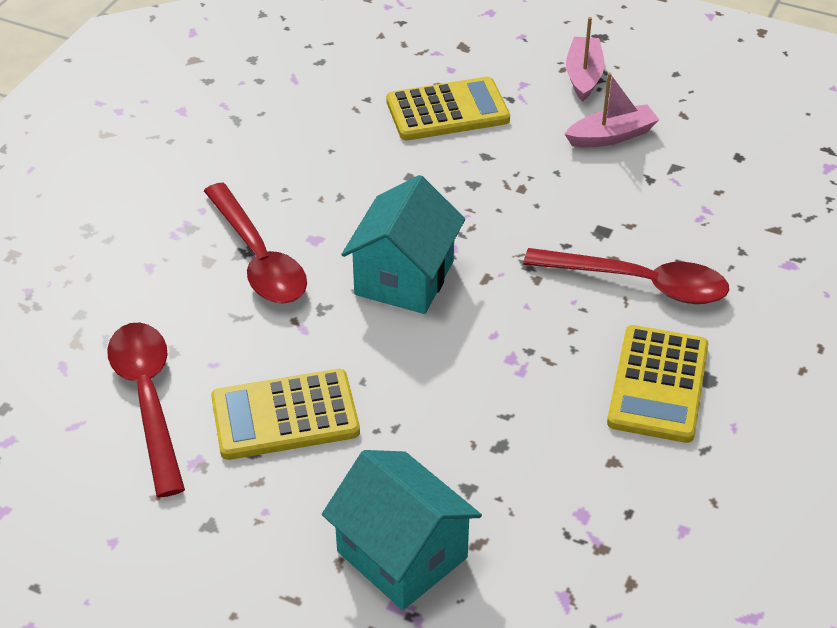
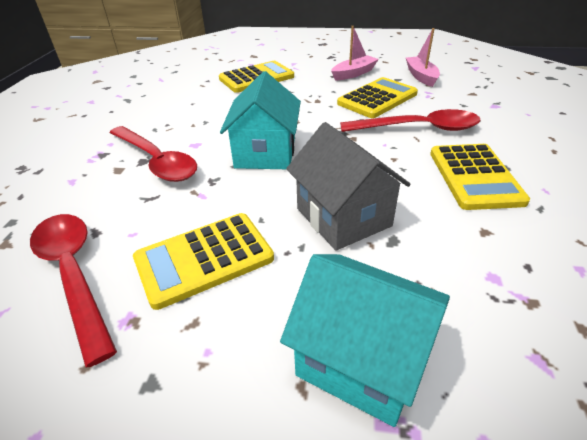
camera: 15 degrees left, 5 degrees down
(459, 402) = (343, 217): none -> grey house
(583, 76) = (323, 56): pink boat -> pink boat (421, 76)
(615, 206) = (377, 99): none -> yellow calculator

